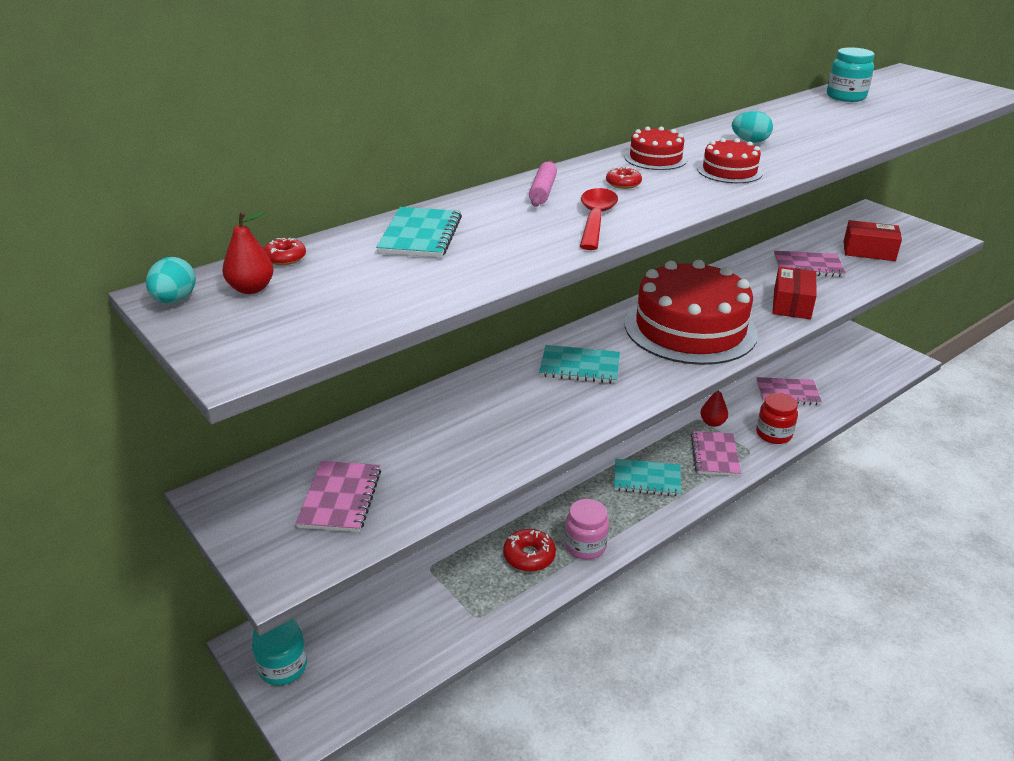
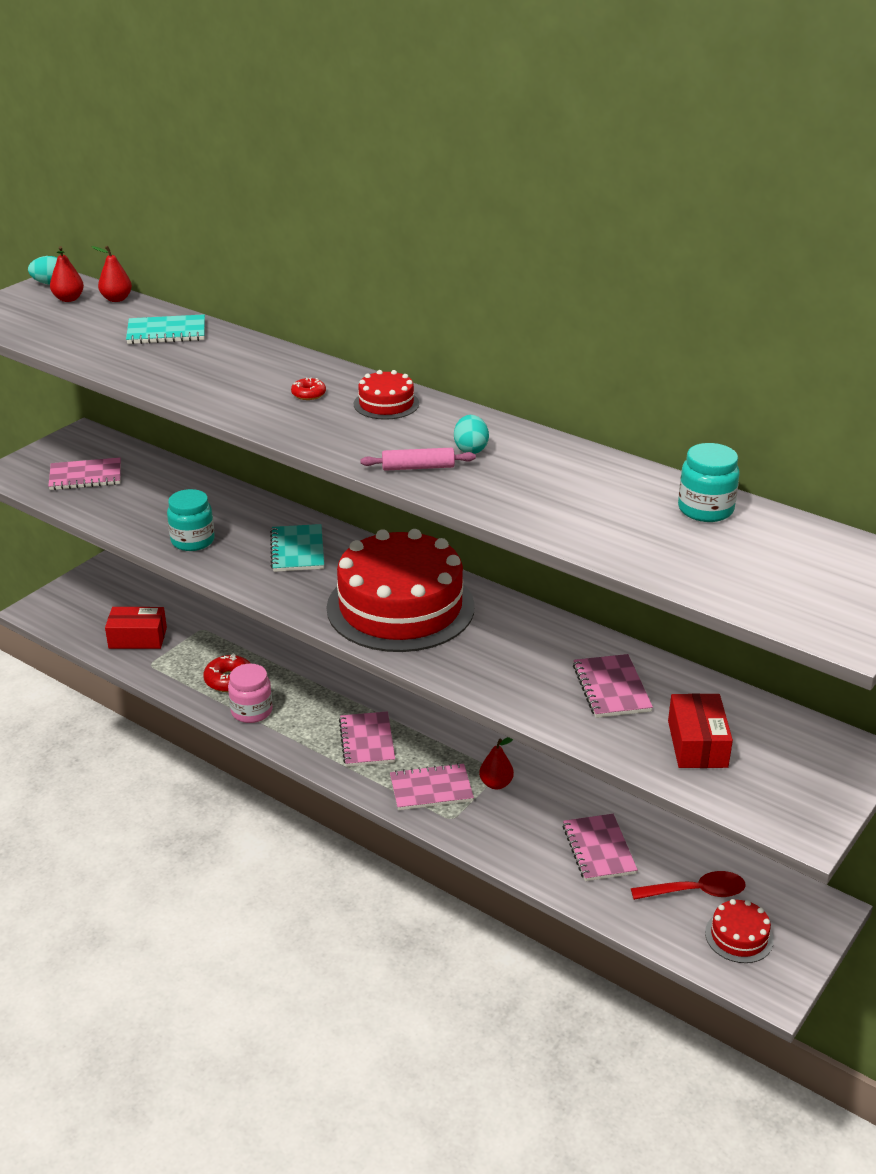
camera: 75 degrees right, 0 degrees up
(283, 667) = (86, 586): turquoise jar -> turquoise jar (193, 541)
(285, 258) = (116, 299): red donut -> red pear
(543, 191) = (274, 363): pink rolling pin -> pink rolling pin (418, 467)
(595, 219) = (220, 389): red spoon -> red spoon (696, 892)
(647, 479) = (367, 741): turquoise notebook -> pink notebook
(729, 171) = (369, 441): red cake -> red cake (739, 936)
(773, 434) = (495, 837): red jar -> none
(791, 304) = (494, 675): red box -> red box (138, 638)

